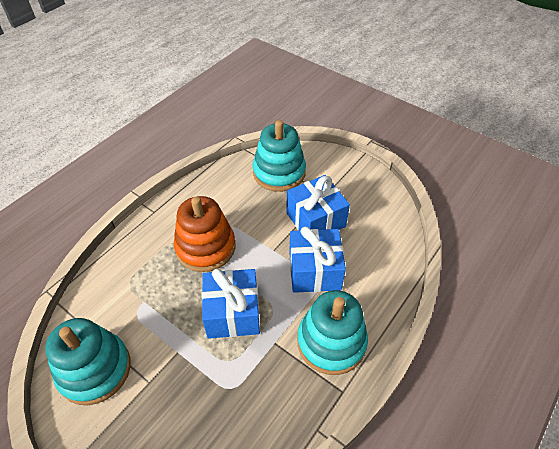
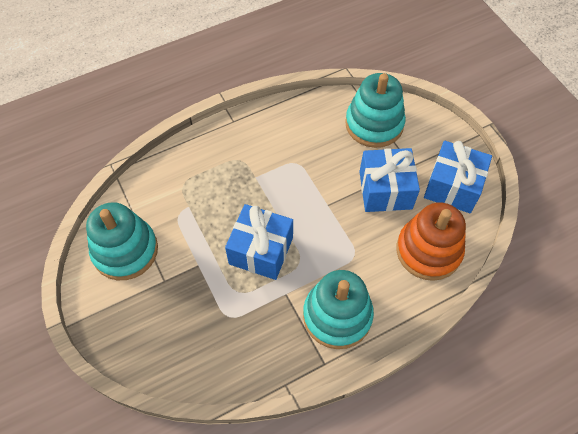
camera: 25 degrees right, 10 degrees up
(205, 247) = (265, 176): orange stacking toy -> orange stacking toy (428, 251)
(314, 271) = (357, 242): blue gift -> blue gift (452, 187)

